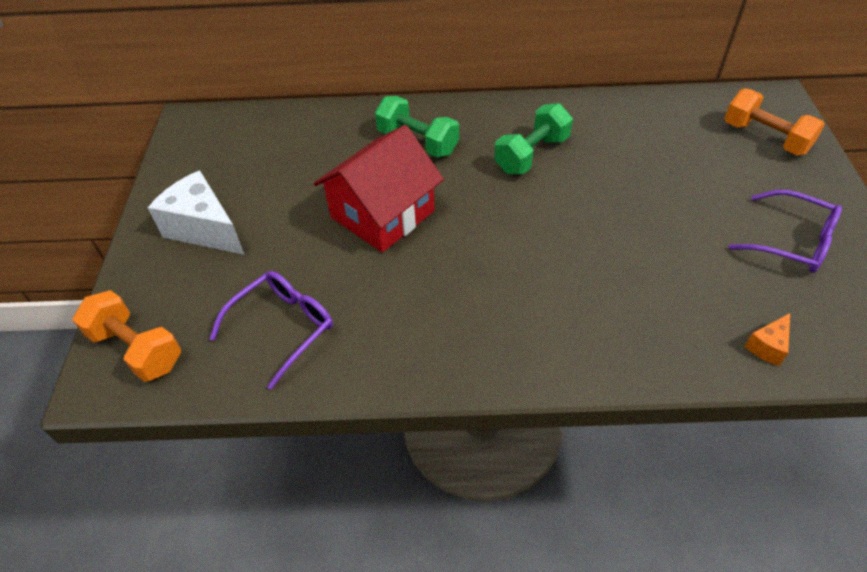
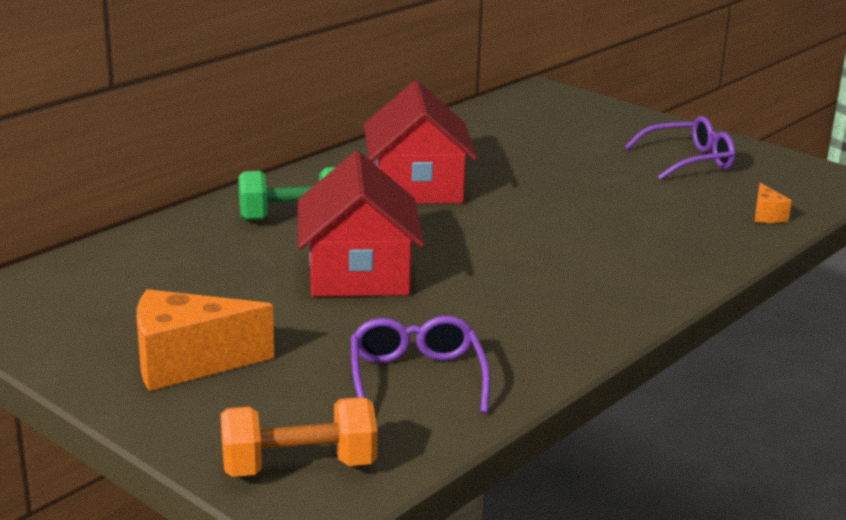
camera: 50 degrees left, 25 degrees down
(204, 229) = (187, 363): white cheese -> orange cheese
(532, 155) = (417, 187): green dumbbell -> red house
(765, 138) = (574, 114): orange dumbbell -> none

